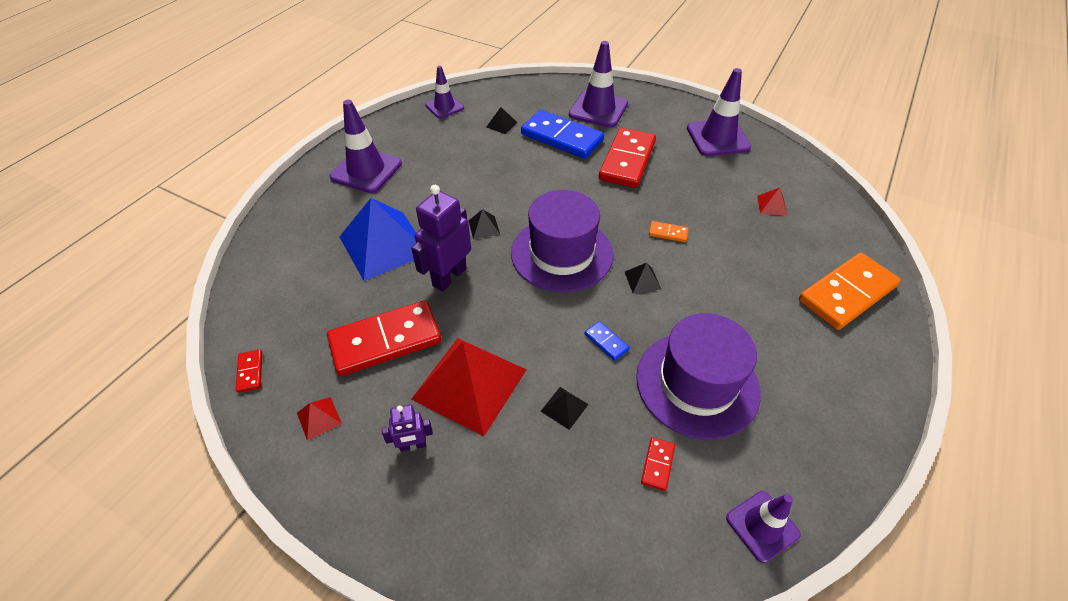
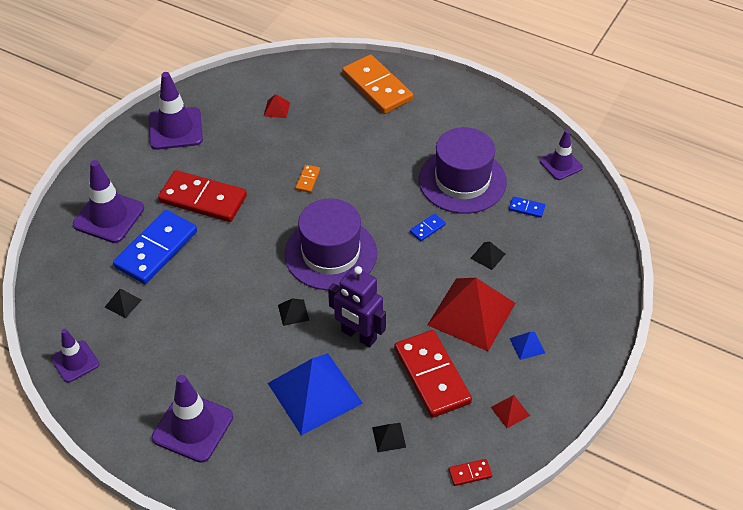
camera: 90 degrees left, 0 degrees up
(413, 445) = (527, 345): purple robot -> blue pyramid
(642, 280) = (363, 201): black pyramid -> black pyramid (389, 437)
(657, 464) = (526, 208): red domino -> blue domino

